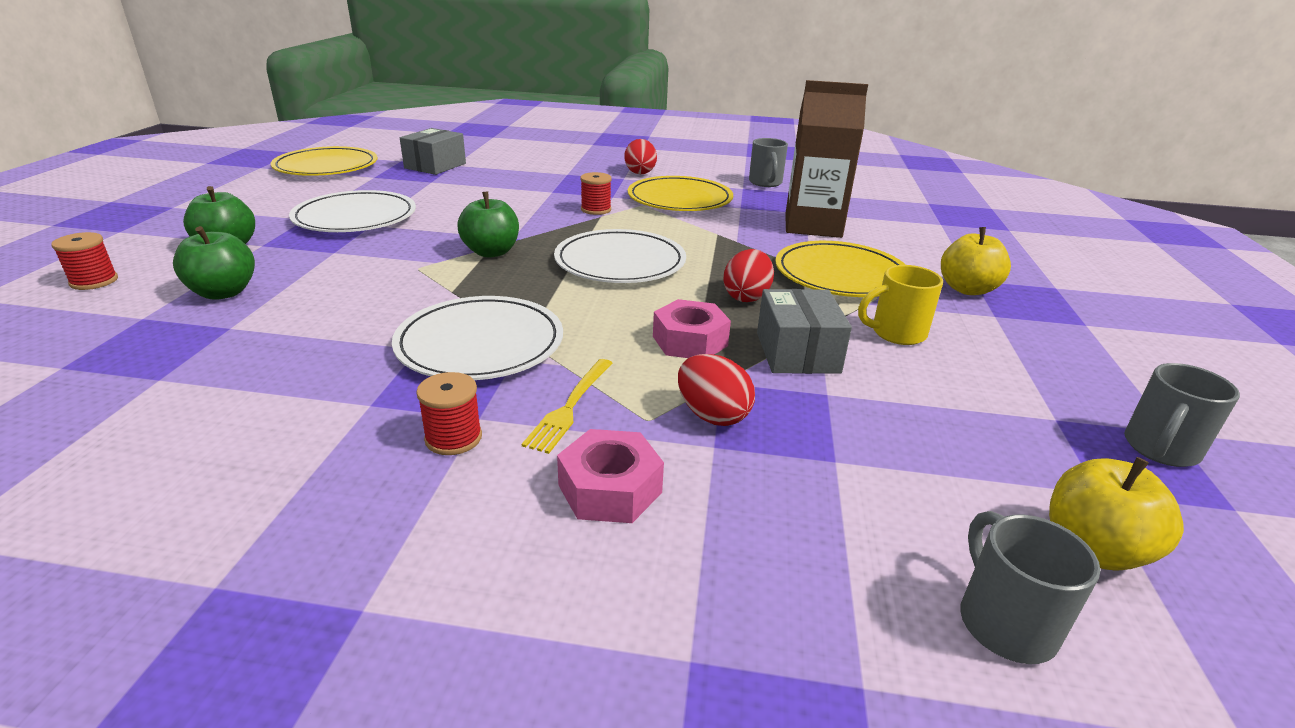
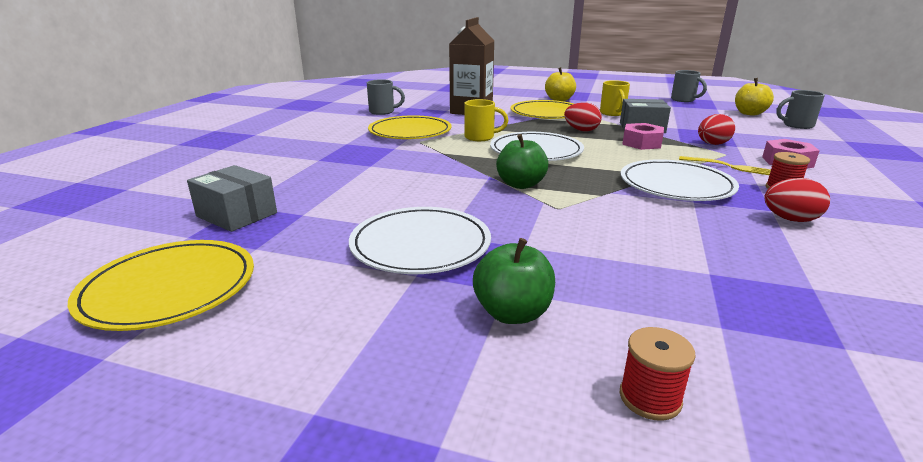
camera: 80 degrees left, 5 degrees down
(223, 292) = (642, 289): green apple -> none
(596, 209) = (426, 153): red spool -> none
(640, 172) = (333, 138): red egg -> red egg (790, 219)
(672, 232) = (480, 137): none -> yellow mug

